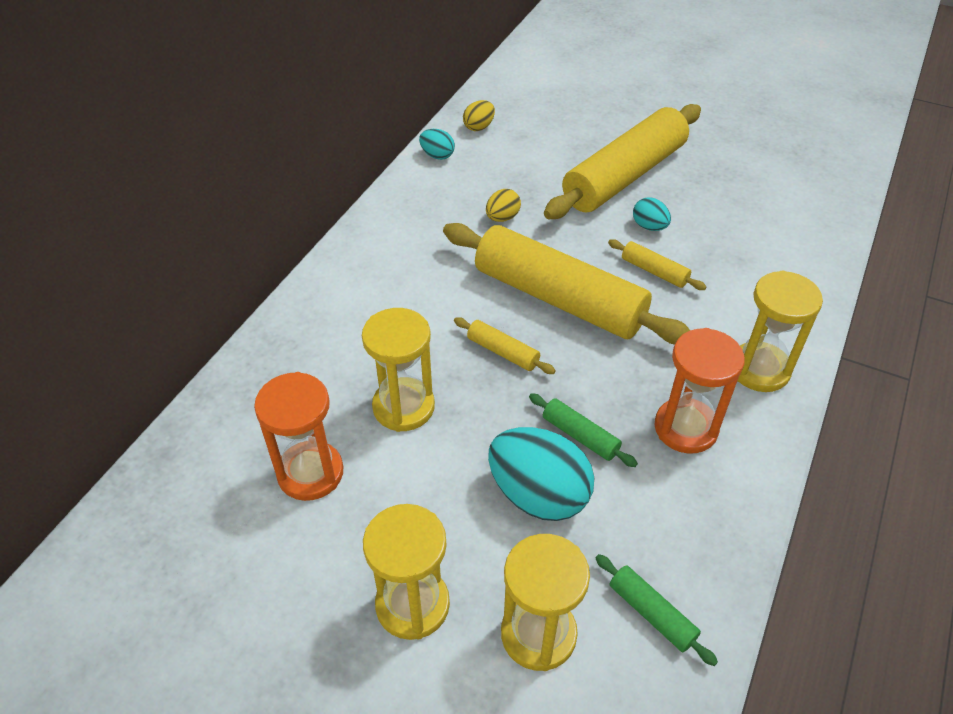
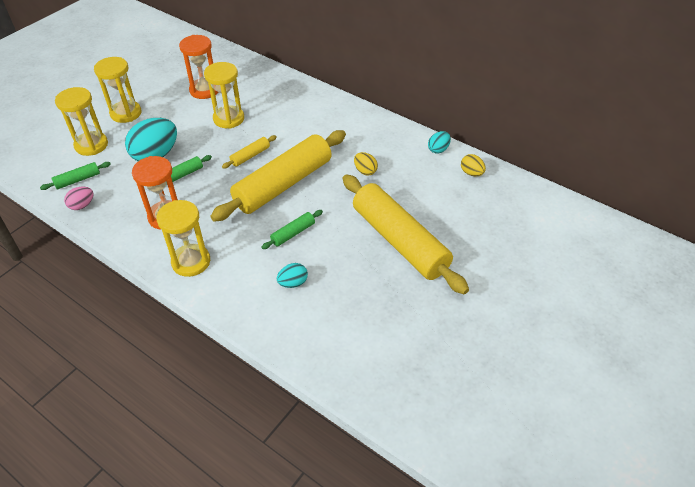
camera: 100 degrees right, 0 degrees up
(649, 227) = (338, 241): turquoise egg -> turquoise egg (293, 283)
(654, 271) = (293, 233): yellow rolling pin -> green rolling pin
(714, 573) = (82, 205): none -> pink egg

